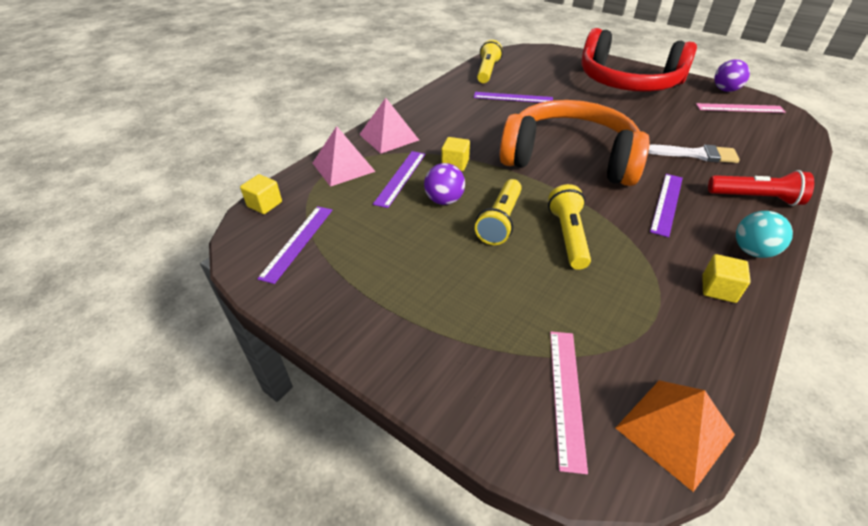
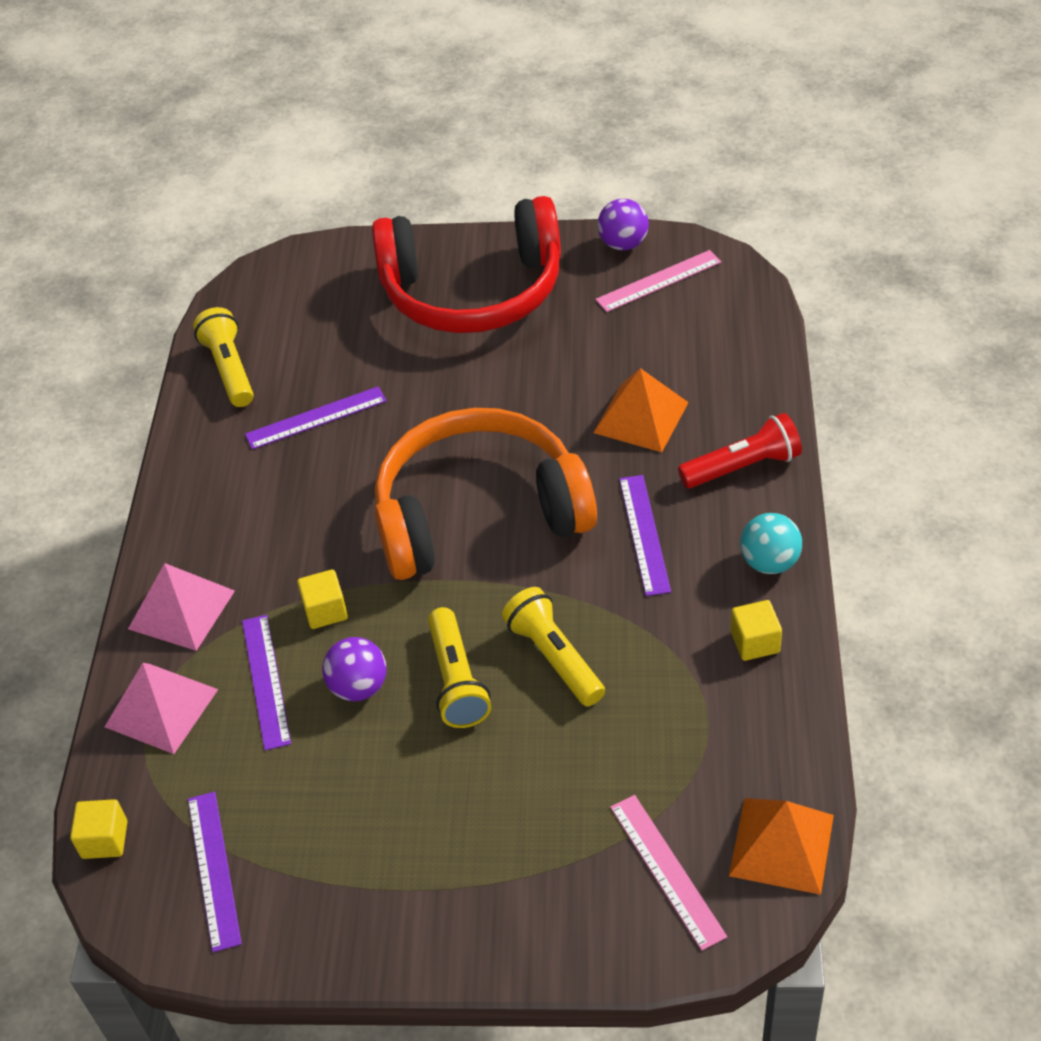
camera: 30 degrees left, 5 degrees up
(696, 154) = (641, 417): white brush -> orange pyramid

